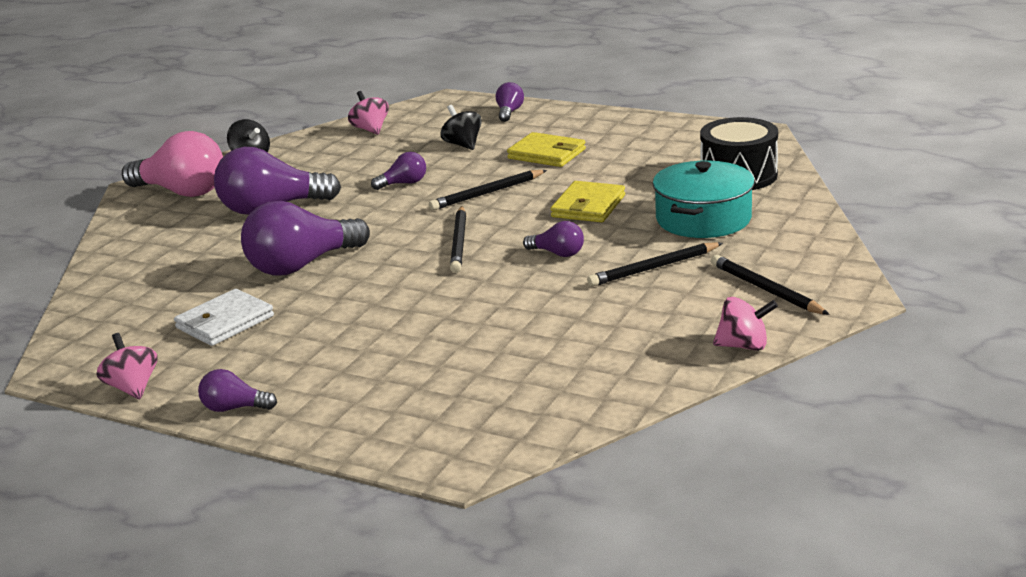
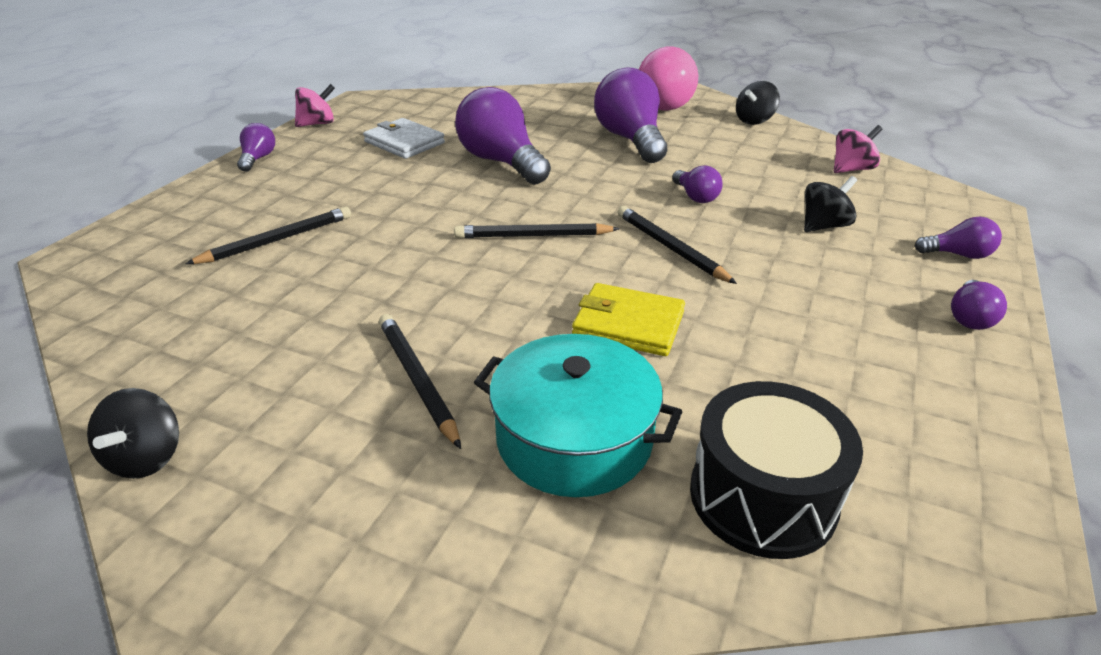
camera: 85 degrees right, 10 degrees up
(546, 154) = (810, 288): yellow wallet -> none
(557, 253) = (486, 301): purple light bulb -> purple light bulb (969, 317)
(744, 346) = (147, 458): pink spinning top -> black spinning top
(765, 289) = (299, 496): black pencil -> black pencil (278, 240)

